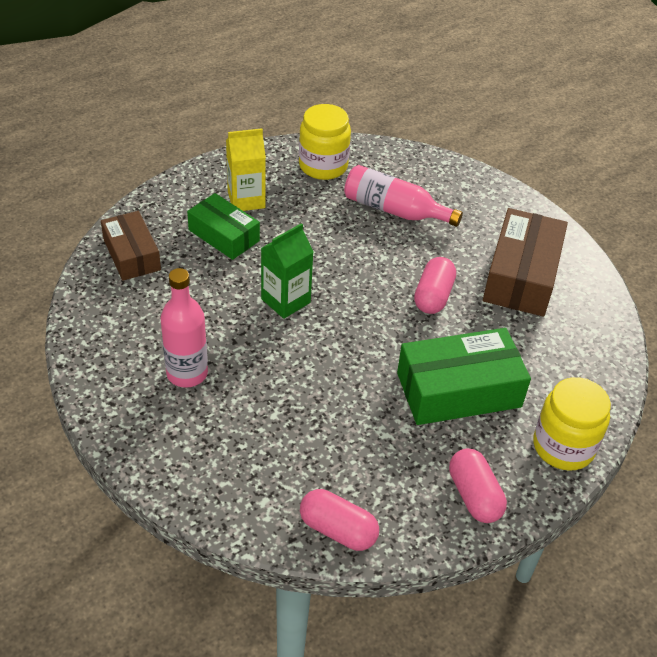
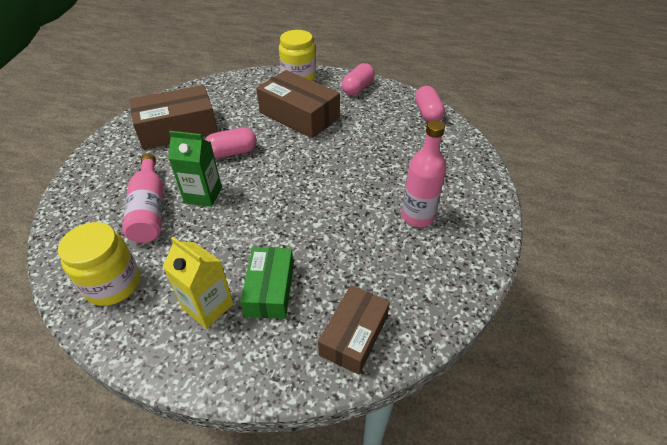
camera: 125 degrees left, 0 degrees up
(285, 301) = (305, 211): green carton -> green carton (203, 195)
(458, 390) = (299, 115): green box -> brown box

